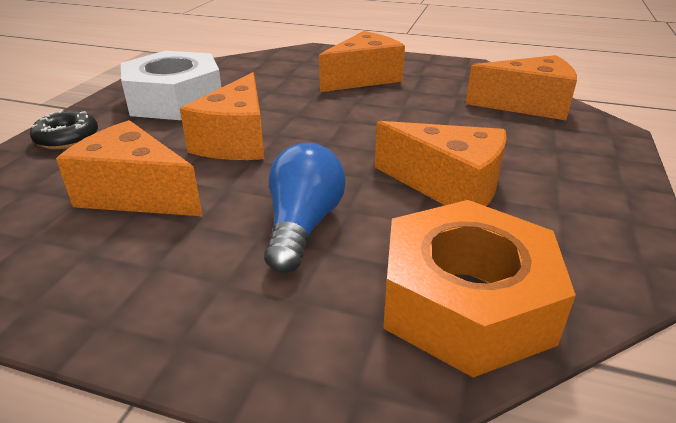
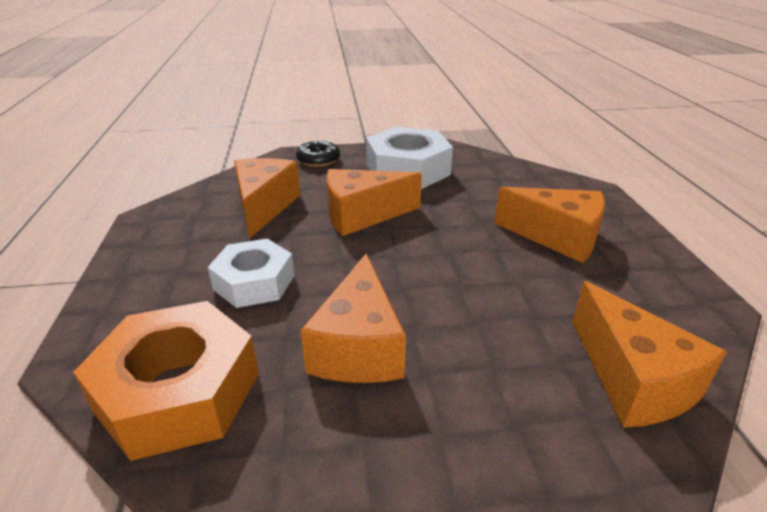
camera: 65 degrees right, 0 degrees up
(302, 226) = (254, 282): blue light bulb -> white nut

